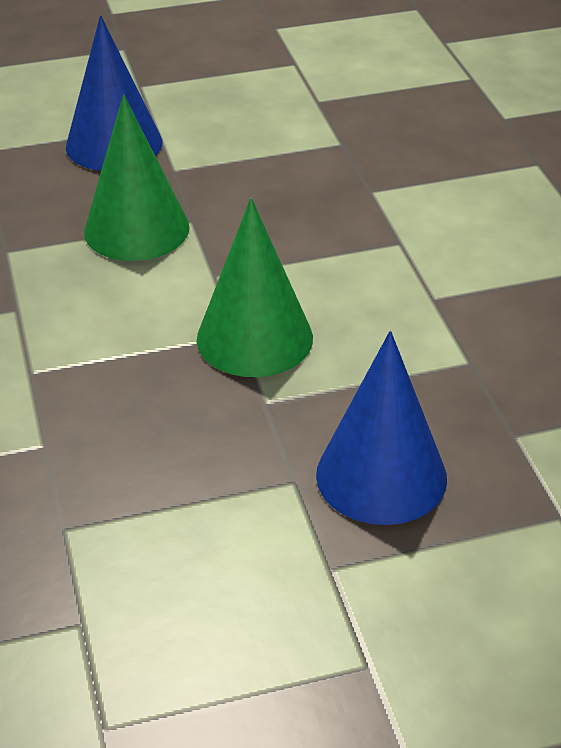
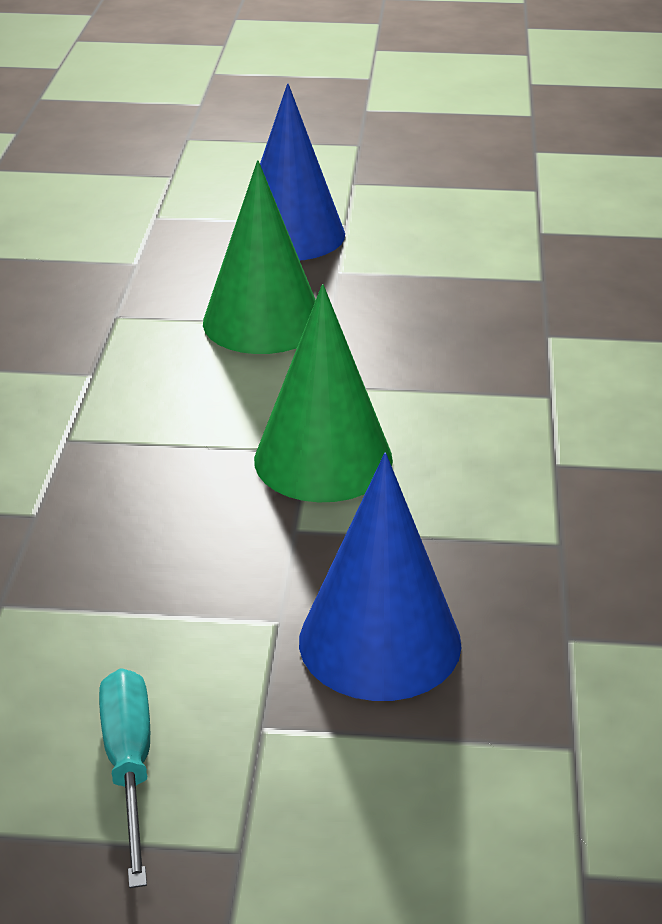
camera: 20 degrees right, 5 degrees down
(249, 628) = (130, 766): none -> turquoise screwdriver

